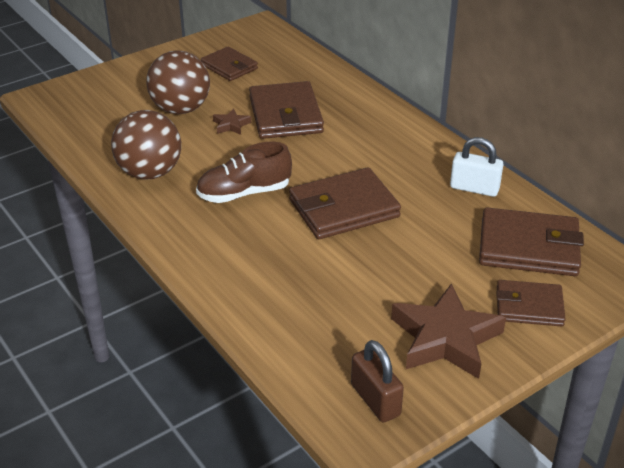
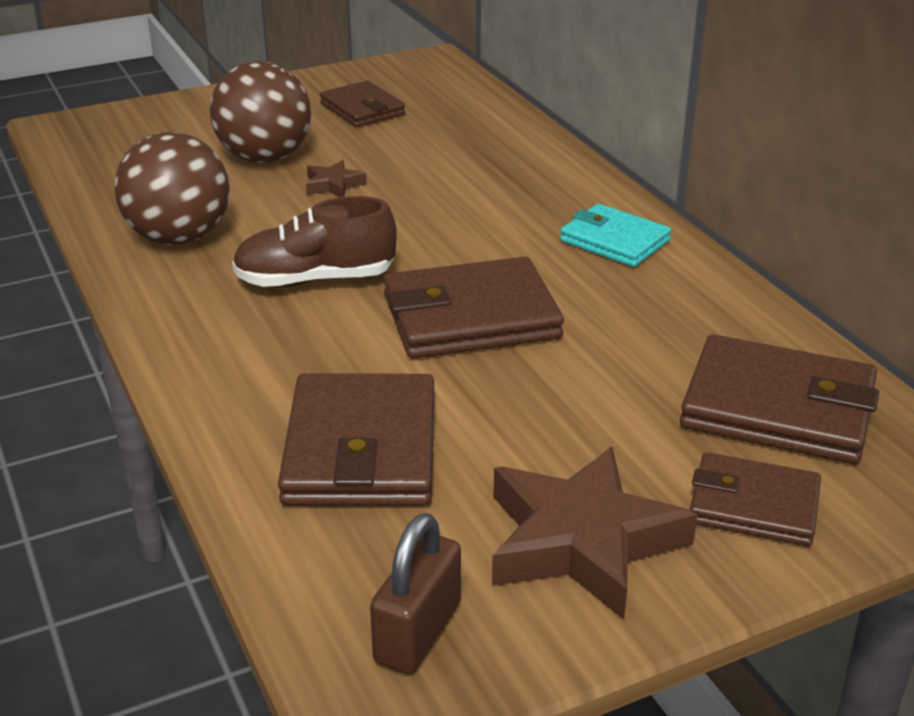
camera: 10 degrees right, 5 degrees down
(286, 115) = (425, 178): brown wallet -> brown wallet (361, 449)
(375, 400) = (417, 632): brown padlock -> brown padlock turned 45 degrees clockwise
(411, 148) = (614, 241): none -> turquoise wallet
(474, 188) = (705, 308): white padlock -> none

